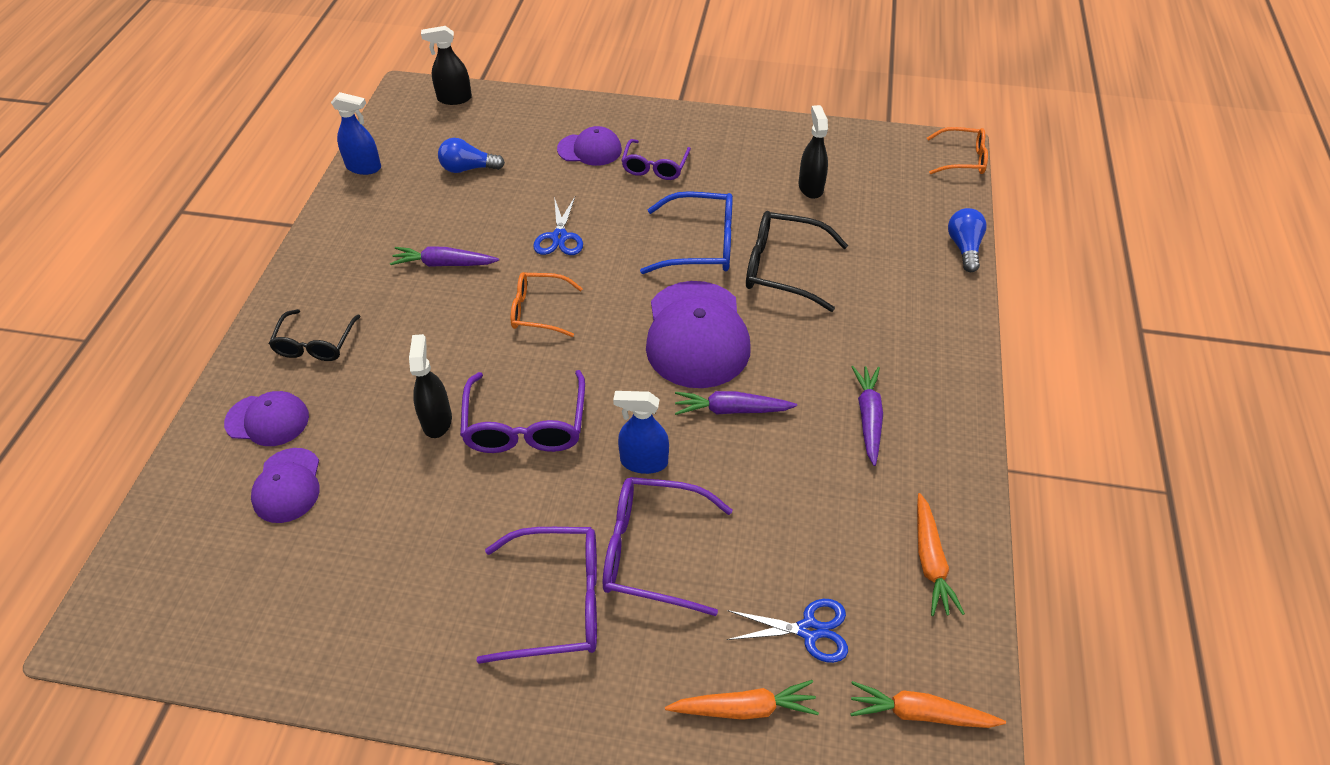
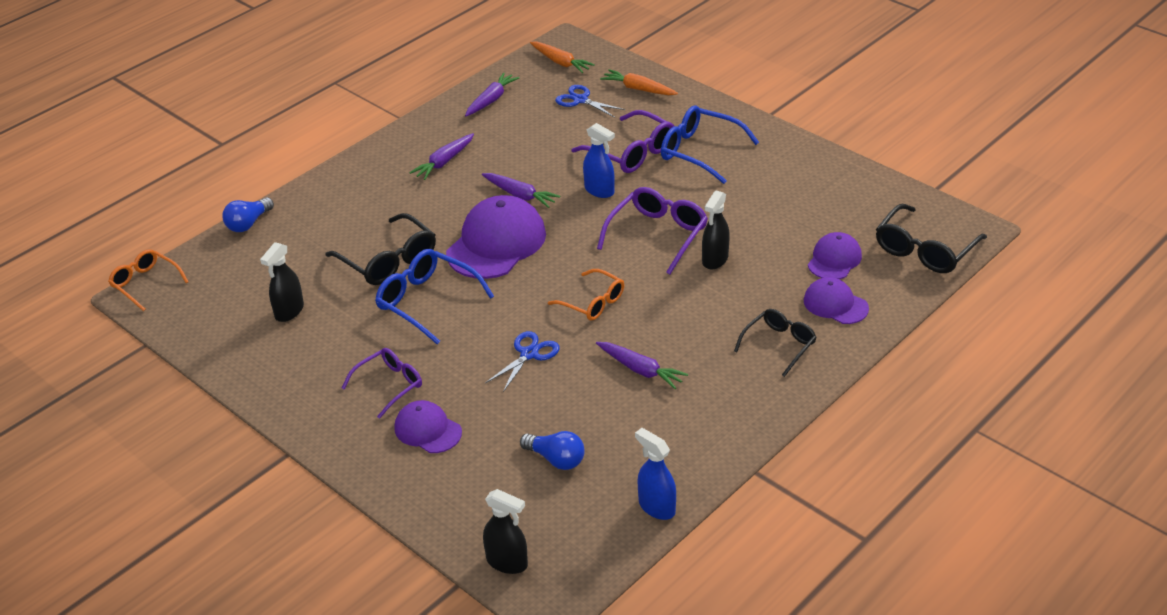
camera: 145 degrees left, 10 degrees down
(167, 556) = (925, 250): none -> black glasses
(558, 602) = (699, 151): purple glasses -> blue glasses
(930, 561) = (491, 100): orange carrot -> purple carrot

